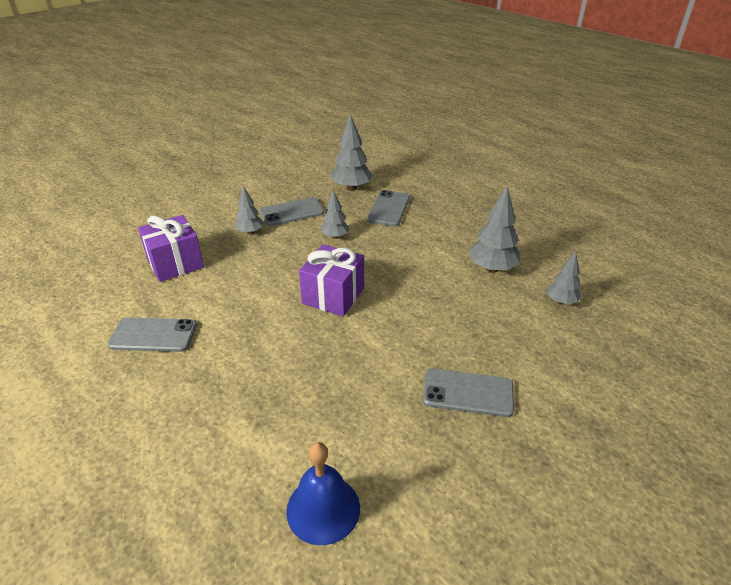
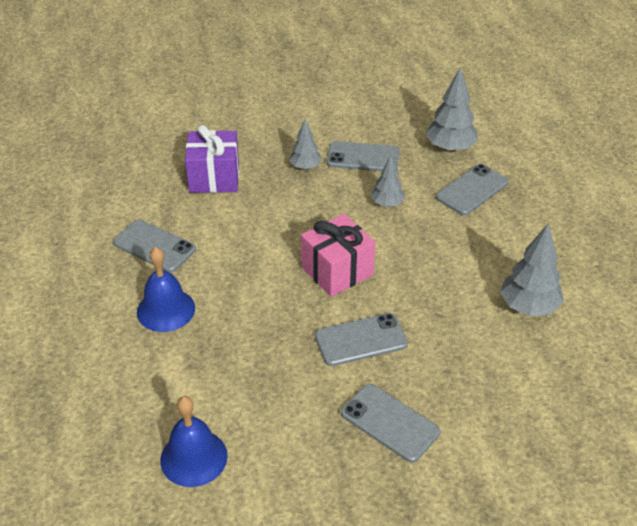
camera: 30 degrees right, 5 degrees up
(201, 384) = (166, 310): none -> blue bell
(333, 296) = (337, 271): purple gift -> pink gift
(393, 339) = (361, 340): none -> grey phone
(561, 301) = (573, 375): grey tree -> none

